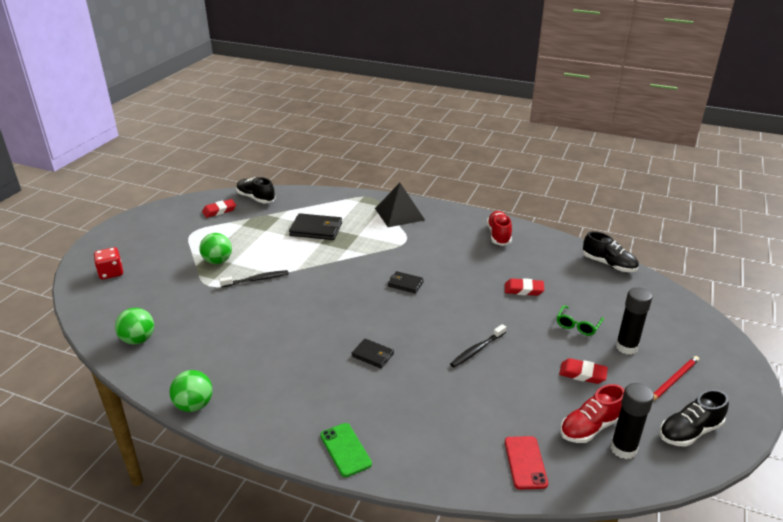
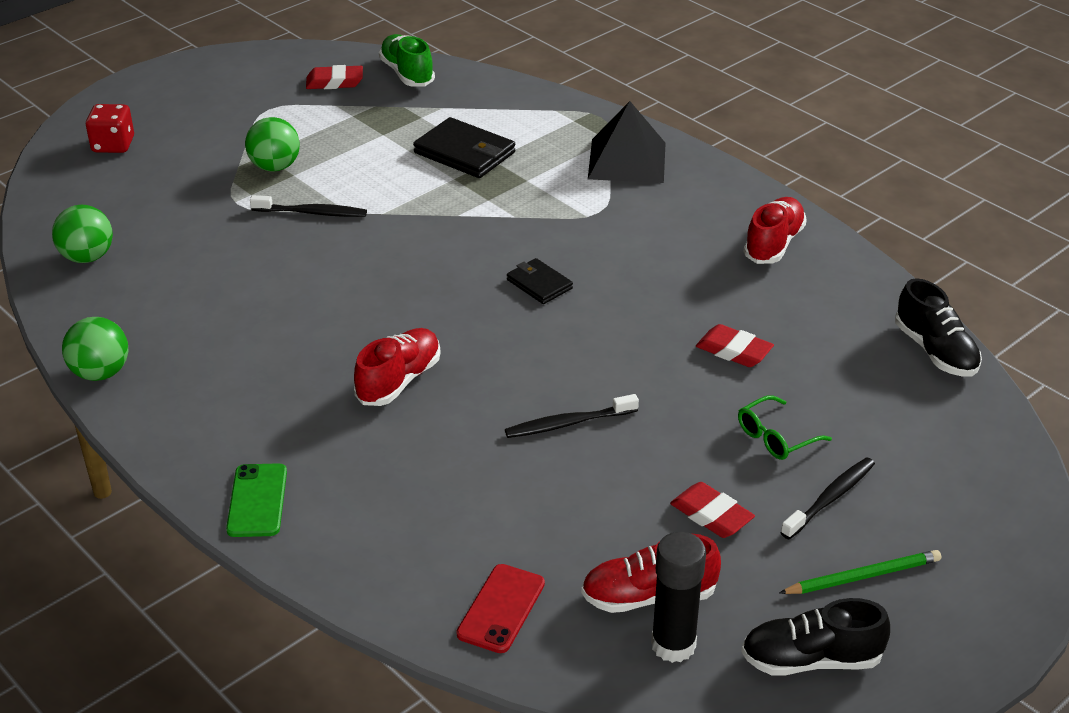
camera: 25 degrees right, 5 degrees up
(256, 198) = (407, 74): black shoe -> green shoe
(373, 355) = (399, 381): black wallet -> red shoe
(626, 347) = (830, 498): black glue stick -> black toothbrush
(673, 380) = (863, 576): red pencil -> green pencil

